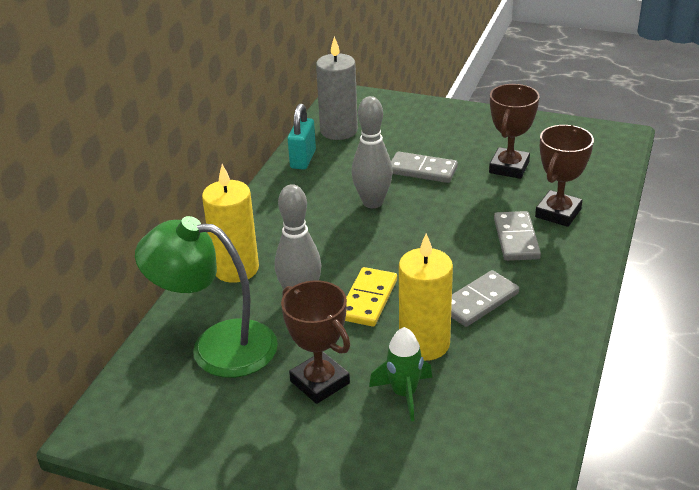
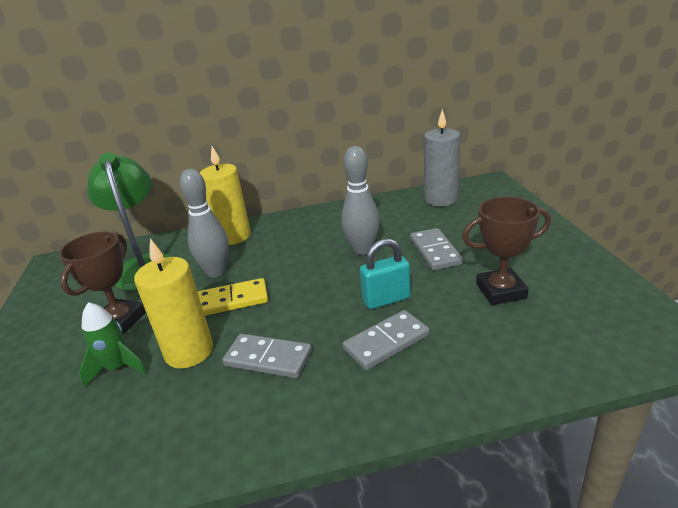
camera: 60 degrees right, 5 degrees down
(303, 159) = (386, 203): turquoise padlock -> turquoise padlock (386, 299)
(558, 213) = (461, 352): brown trophy -> none

